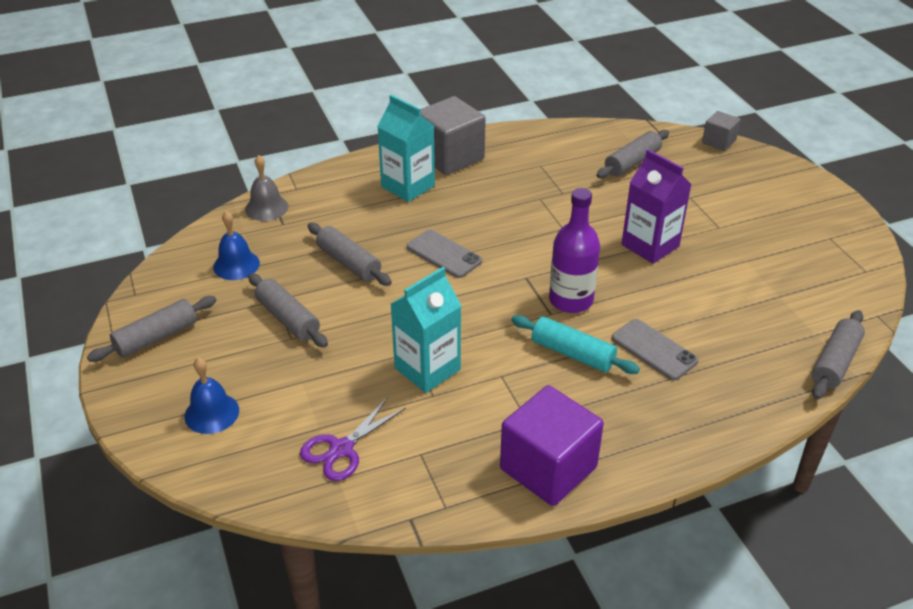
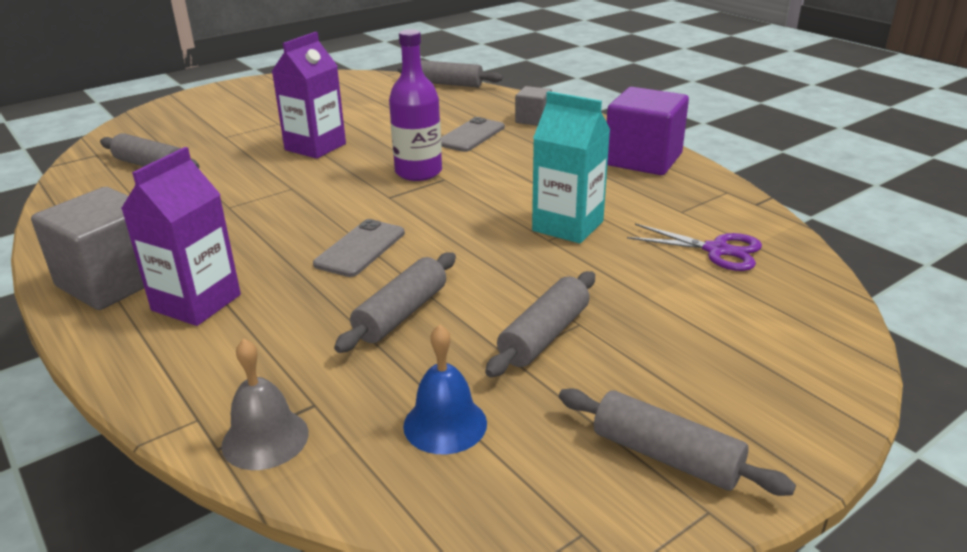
camera: 105 degrees left, 10 degrees down
(212, 413) = (753, 349): blue bell -> none
(408, 186) = (196, 302): turquoise carton -> purple carton
(572, 353) = (497, 164): turquoise rolling pin -> none
(718, 142) = (114, 130): grey cube -> grey cube (533, 120)

